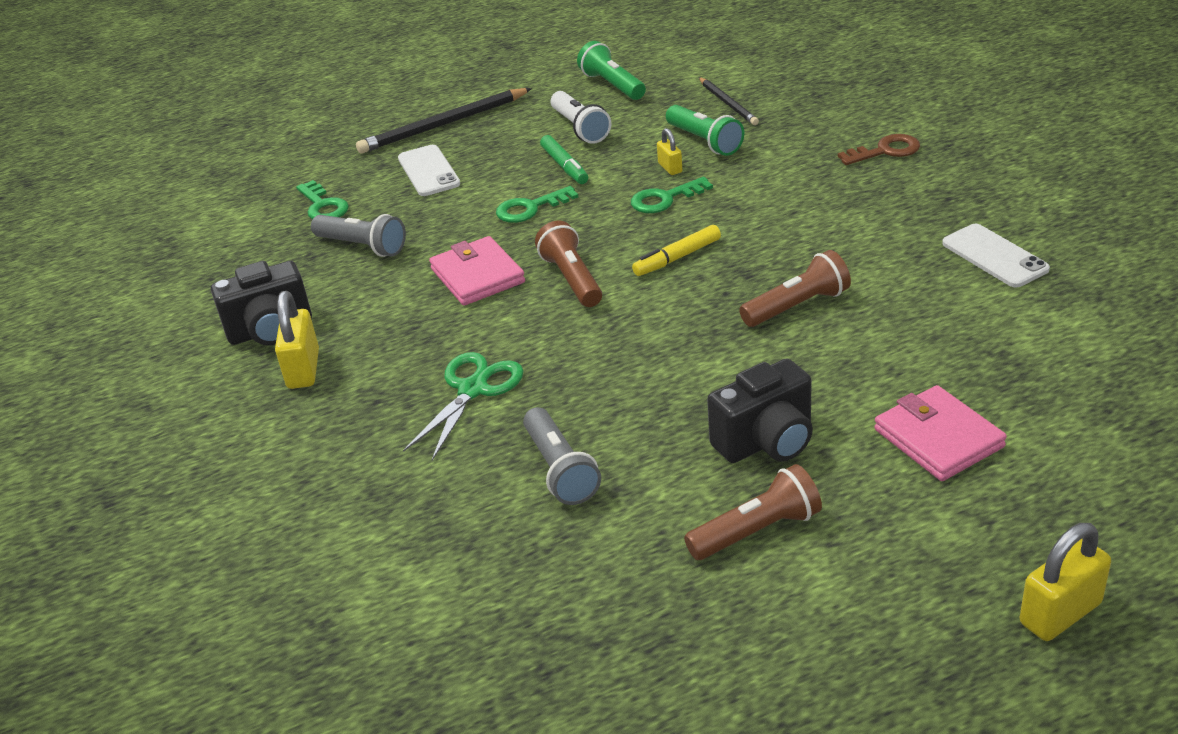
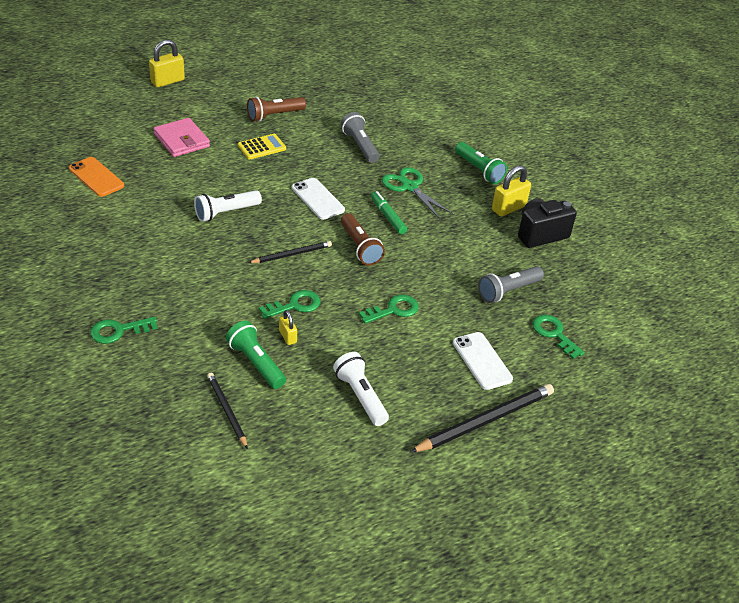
camera: 170 degrees right, 5 degrees up
(303, 369) = (508, 208): yellow padlock -> yellow padlock turned 60 degrees clockwise
(362, 246) = (508, 291): grey flashlight -> grey flashlight turned 60 degrees counterclockwise
(473, 389) = (409, 187): green scissors -> green scissors turned 120 degrees clockwise
(477, 276) = (421, 257): pink wallet -> none
(564, 166) = (371, 350): green marker -> green marker (388, 216)
(612, 85) = (331, 457): green flashlight -> green flashlight (479, 170)
(677, 258) = (292, 254): yellow marker -> black pencil
(766, 442) = (262, 147): black camera -> yellow calculator
(797, 306) = (226, 212): brown flashlight -> white flashlight
(885, 151) = (118, 331): brown key -> green key
(994, 256) = (96, 230): white phone -> white phone (318, 199)
(1056, 341) = (96, 177): none -> orange phone

